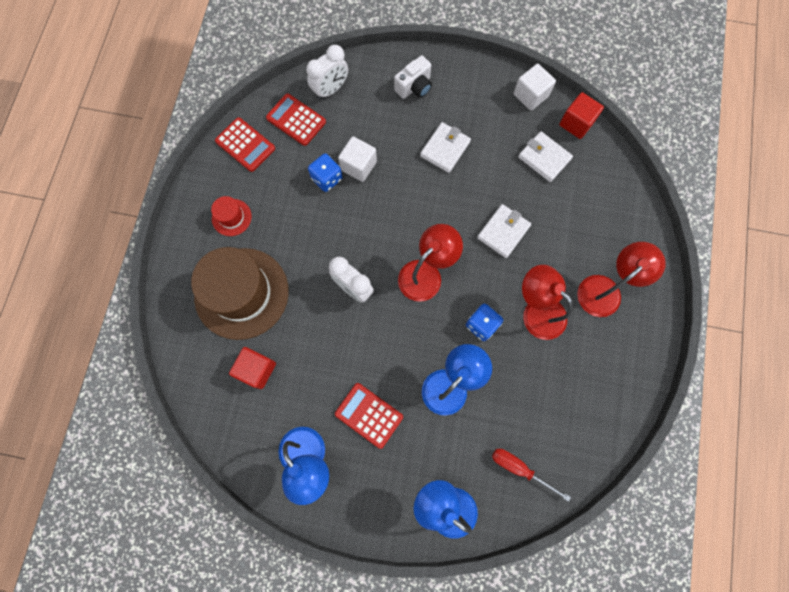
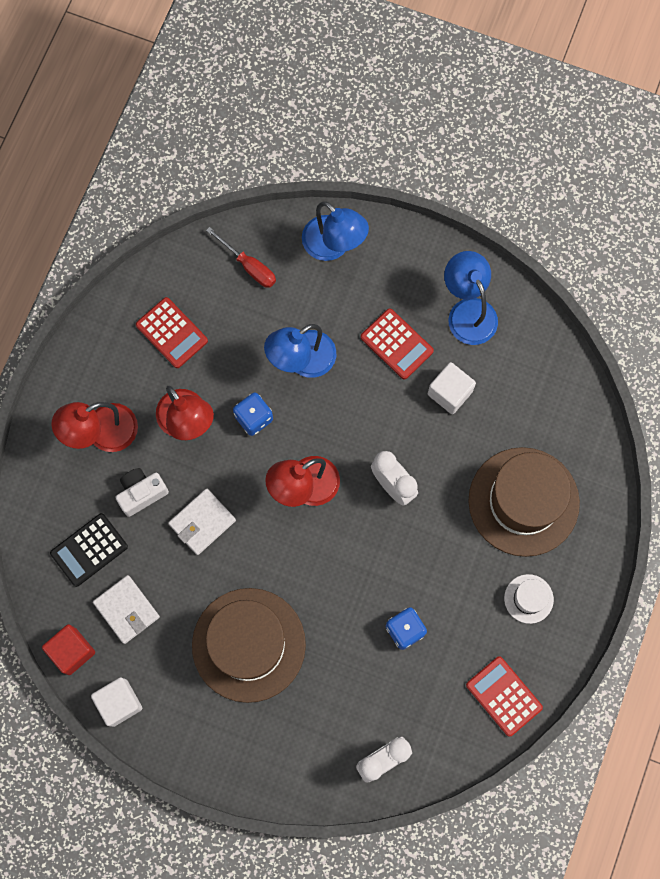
camera: 170 degrees left, 0 degrees up
(231, 217) = (528, 599): red hat -> white hat
(257, 369) = (513, 412): red cube -> none
(296, 120) = (434, 721): red calculator -> red calculator (171, 333)
(358, 166) = (362, 640): white cube -> white cube (450, 393)
(414, 87) = (270, 743): white camera -> white camera (141, 493)
(445, 149) = (248, 645): white wallet -> brown hat
(586, 196) = (89, 550): none -> black calculator

